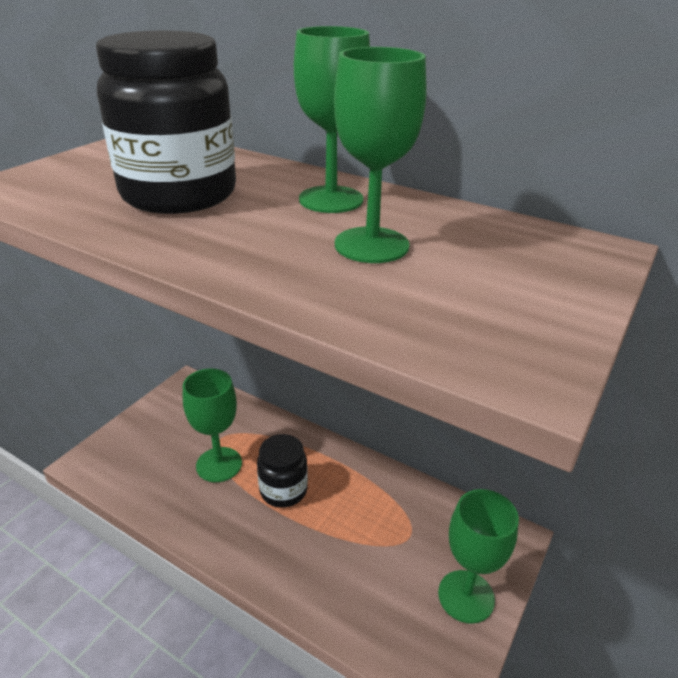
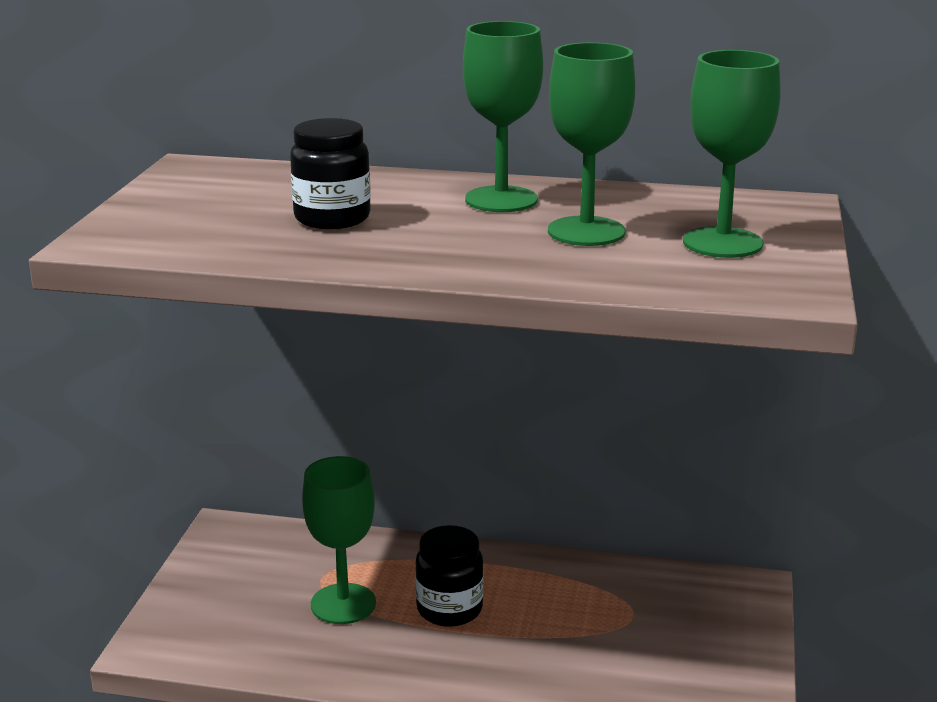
camera: 20 degrees left, 10 degrees down
(179, 195) = (332, 218): black jar -> black jar, size x0.57
(466, 596) = (727, 650): green goblet -> green goblet (722, 243)

